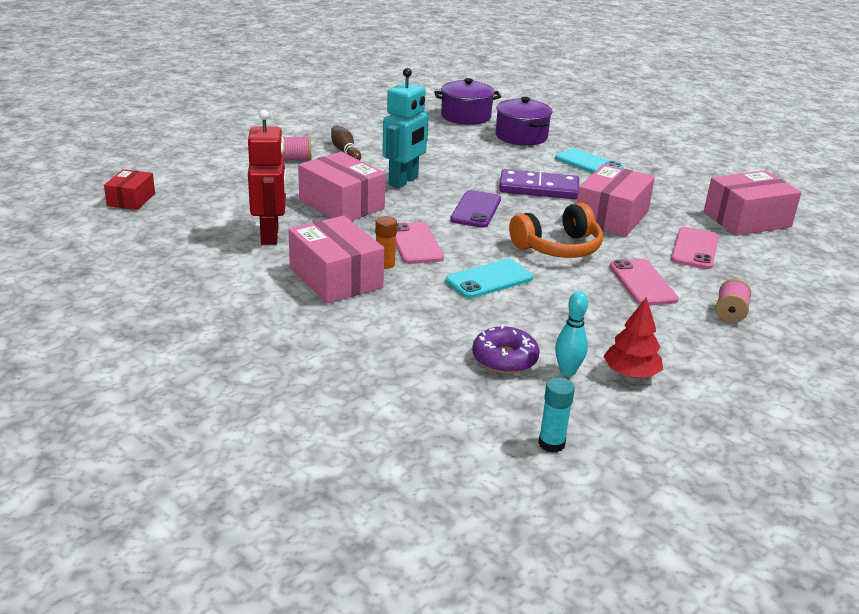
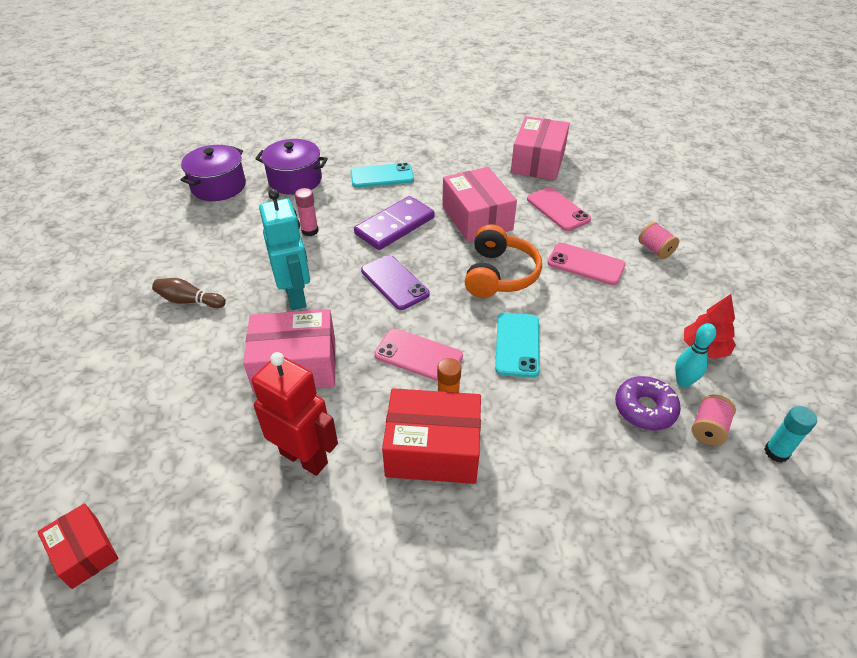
camera: 50 degrees left, 15 degrees up
(297, 159) = (162, 346): pink spool -> pink spool (708, 429)
(336, 278) = (433, 449): pink box -> red box
(476, 161) = (310, 231): none -> pink glue stick

